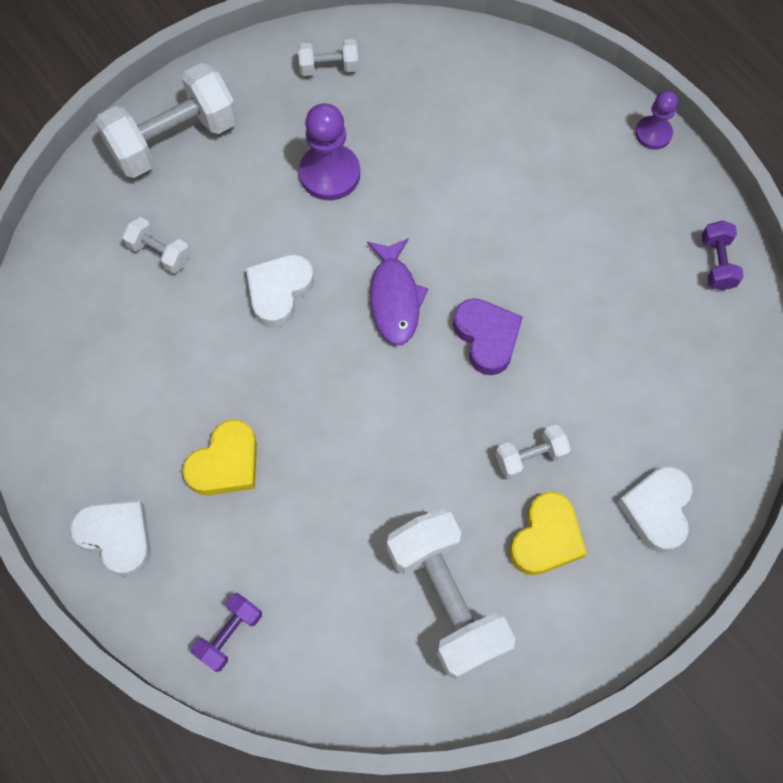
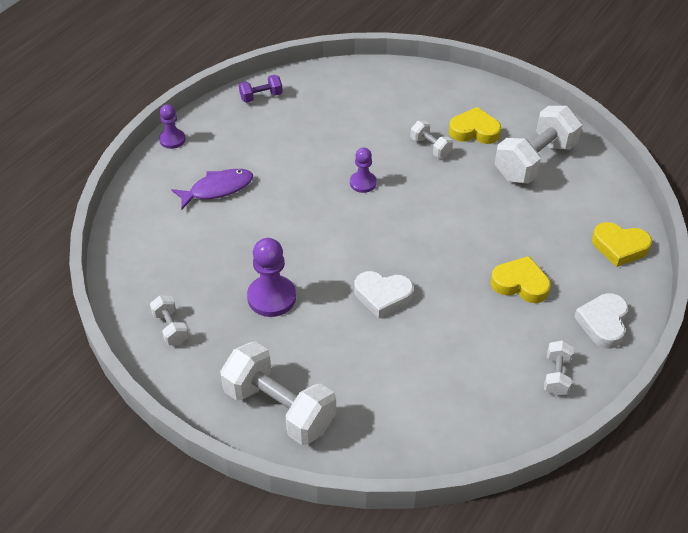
camera: 110 degrees left, 20 degrees down
(160, 253) = (386, 379): white dumbbell -> white dumbbell (556, 375)
(229, 634) = (619, 247): purple dumbbell -> yellow heart
(394, 298) = (357, 234): purple fish -> purple fish (217, 189)
(487, 338) = (363, 183): purple heart -> purple pawn
(657, 510) = (431, 93): white heart -> none

